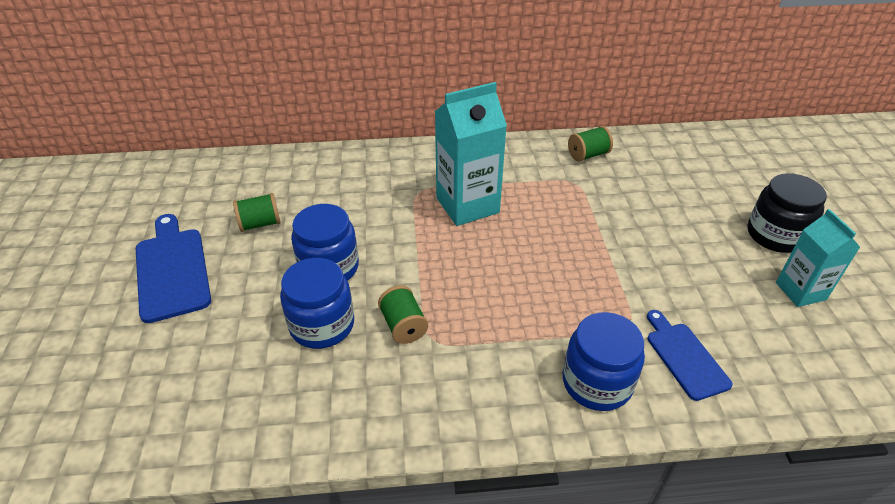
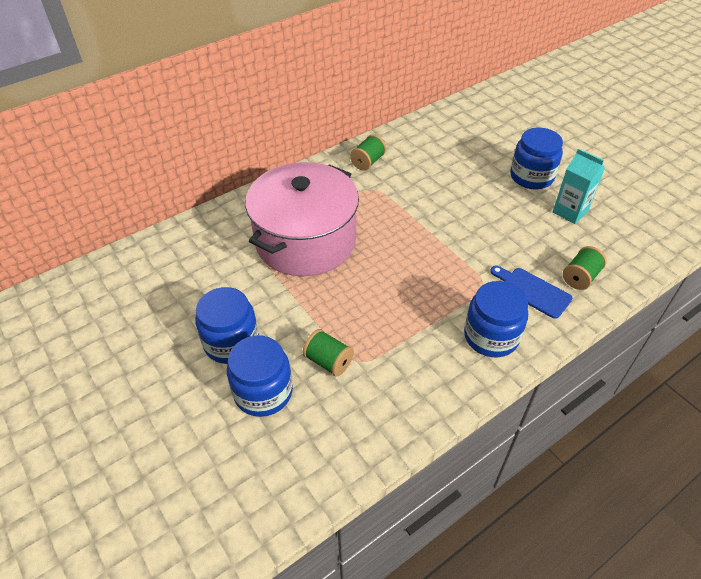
camera: 30 degrees left, 5 degrees up
(172, 270) = (87, 410): blue cutting board -> none
(260, 224) = (137, 332): green spool -> green spool (580, 277)
(467, 205) = (305, 241): turquoise carton -> pink pot
(775, 235) = (531, 177): black jar -> blue jar

